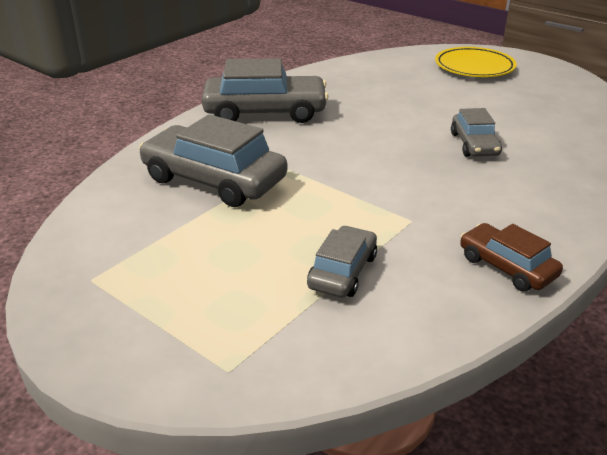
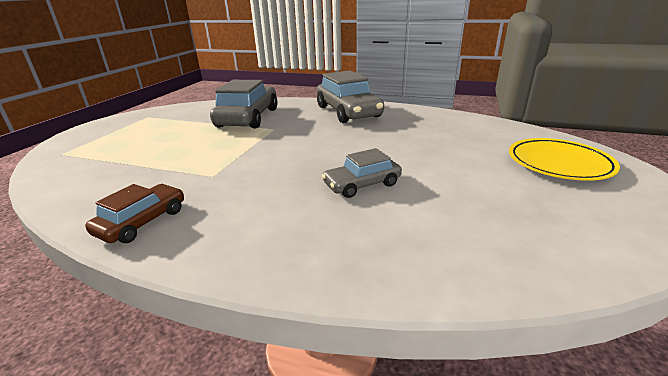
camera: 70 degrees right, 5 degrees down
(342, 271) = (145, 164): grey car -> none

